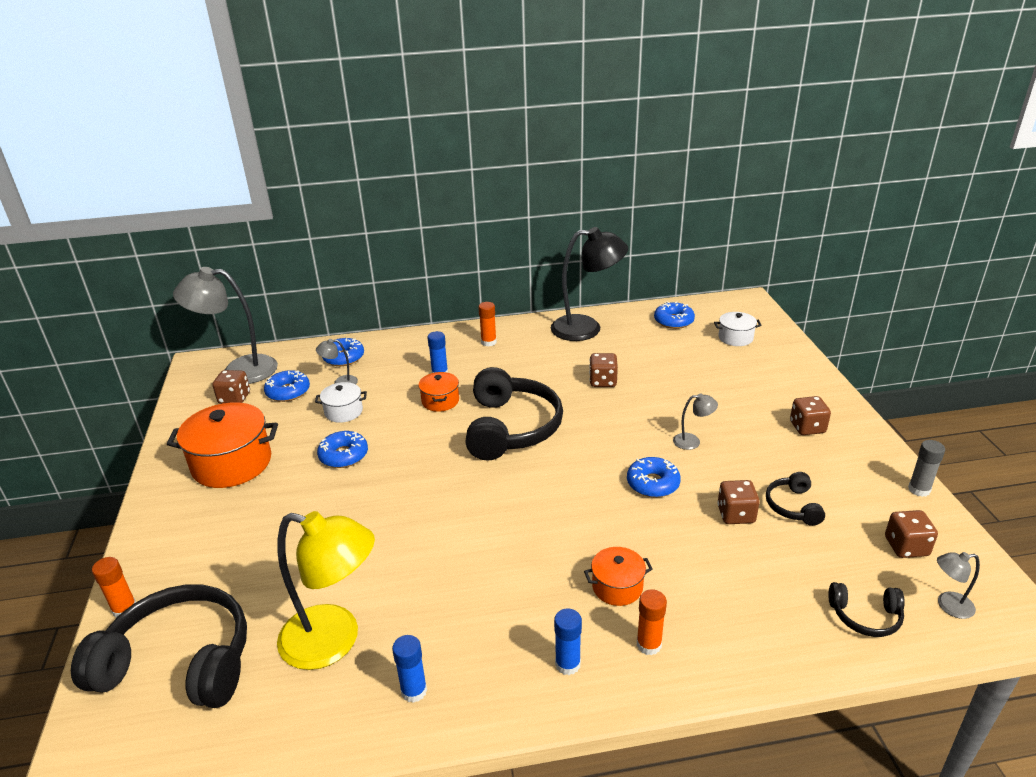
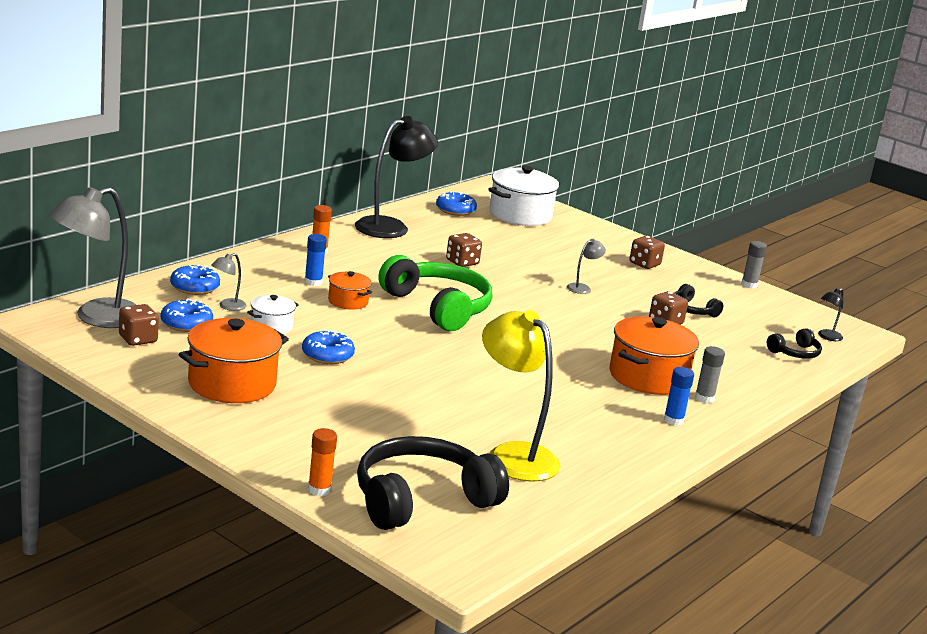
camera: 45 degrees left, 10 degrees down
(334, 641) = (513, 455): yellow lamp -> yellow lamp turned 105 degrees counterclockwise
(414, 691) = (604, 460): blue glue stick -> none
(511, 428) = (438, 307): black headphones -> green headphones
(617, 587) = (648, 377): orange pot -> orange pot, size x1.89
(649, 645) = (704, 398): orange glue stick -> grey glue stick
(653, 483) = (591, 318): blue donut -> none
(735, 338) = (520, 215): white pot -> white pot, size x1.89
(906, 547) = (776, 315): brown dice -> none
(948, 605) = (827, 337): grey lamp -> black lamp

